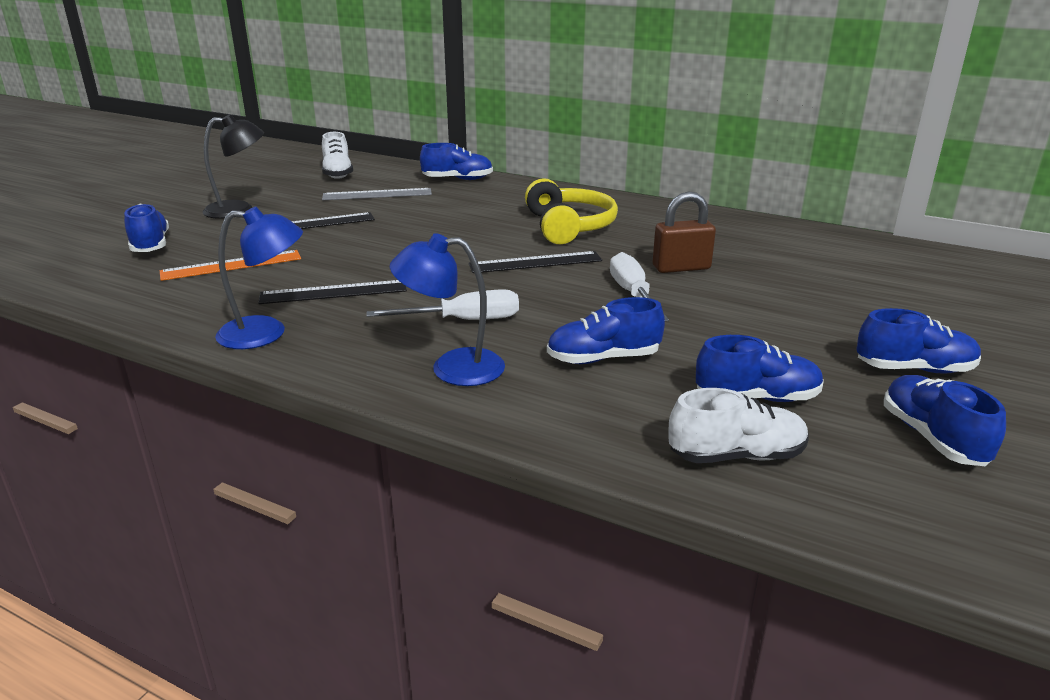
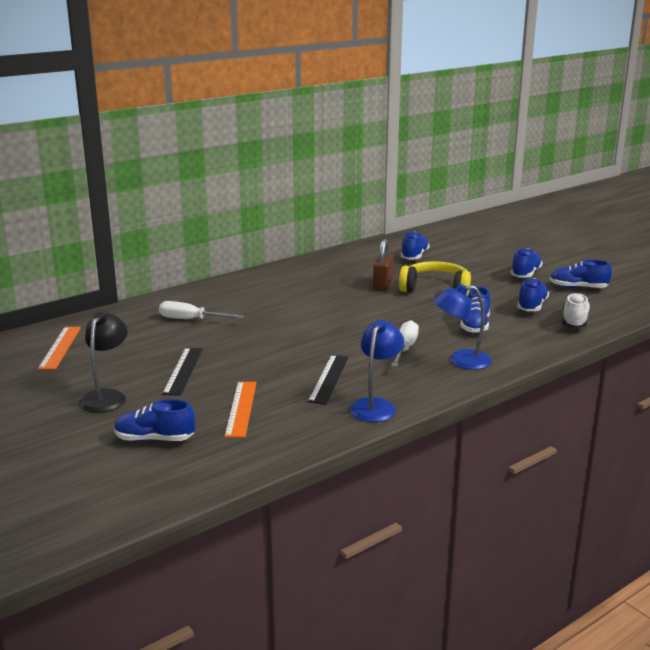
camera: 65 degrees left, 5 degrees down
(338, 173) = (60, 347): white shoe -> orange ruler
(377, 194) = (142, 340): grey ruler -> none
(452, 368) = (461, 361): blue lamp -> blue lamp turned 60 degrees clockwise
(457, 179) = (146, 309): blue shoe -> blue shoe (414, 256)
(535, 262) = (339, 316): black ruler -> none
(568, 227) = (289, 296): yellow headphones -> yellow headphones (436, 289)
(633, 294) = (407, 303): white screwdriver -> white screwdriver (191, 320)

